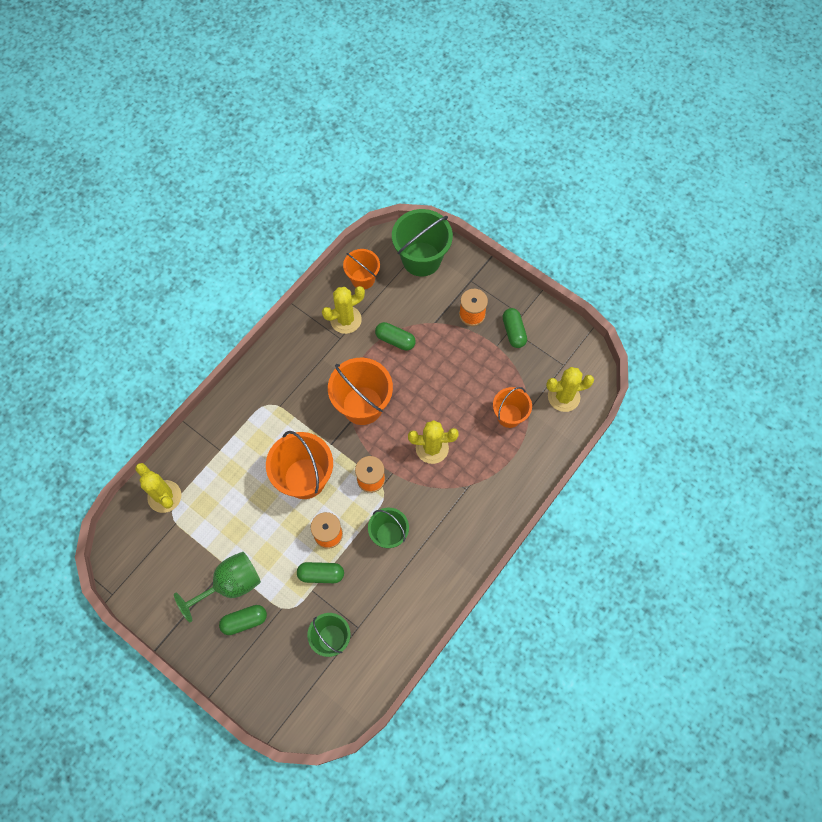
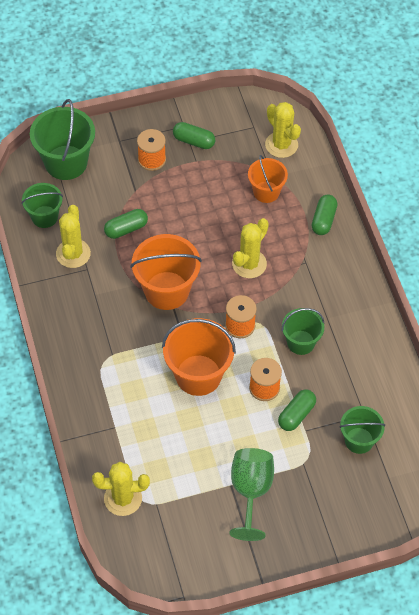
camera: 55 degrees left, 10 degrees down
(244, 621) = (293, 499): green capsule -> green capsule (323, 220)
(363, 279) = (44, 217): orange bucket -> green bucket
(563, 397) = (281, 145): yellow cactus -> yellow cactus turned 60 degrees counterclockwise

